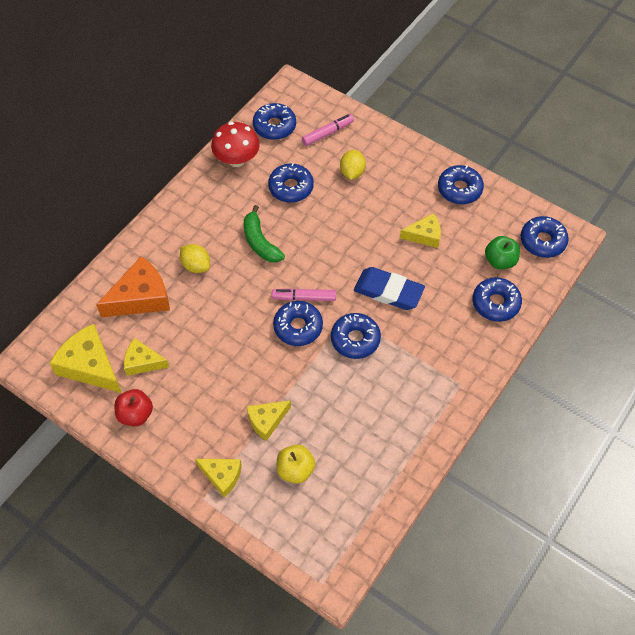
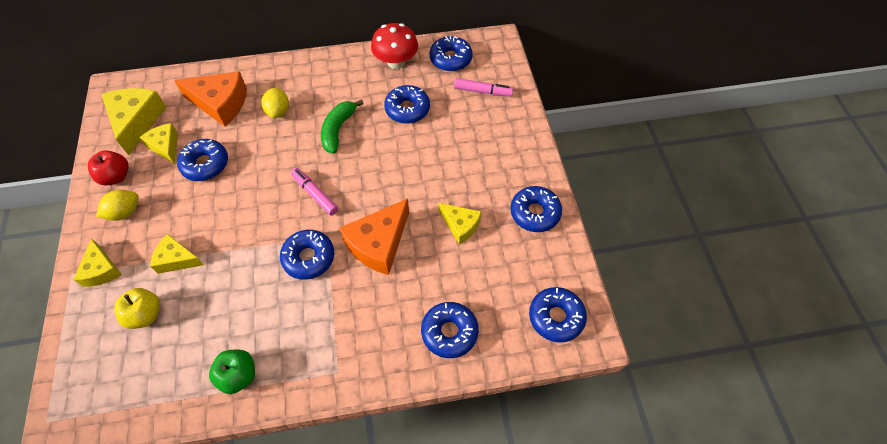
camera: 45 degrees right, 0 degrees up
(298, 327) = (284, 211): blue donut -> blue donut (205, 164)
(352, 172) = (465, 133): yellow lemon -> yellow lemon (125, 212)
(388, 291) = (378, 244): blue eraser -> orange cheese
(500, 261) = (497, 300): green apple -> green apple (238, 375)

